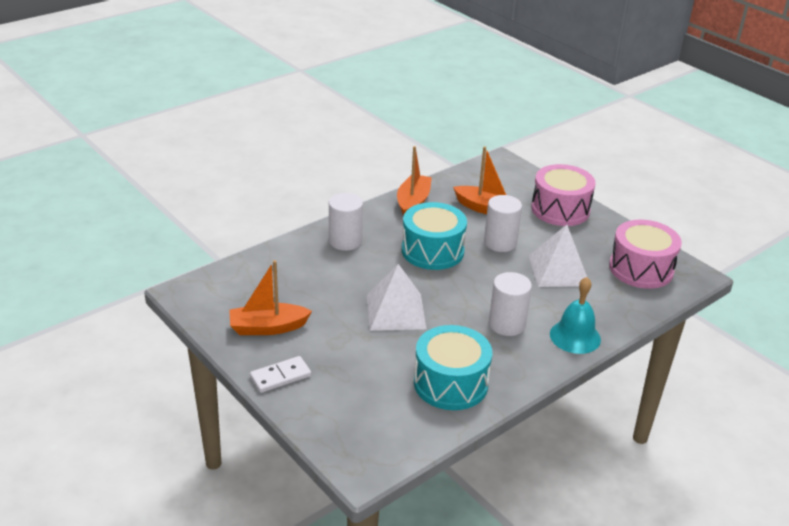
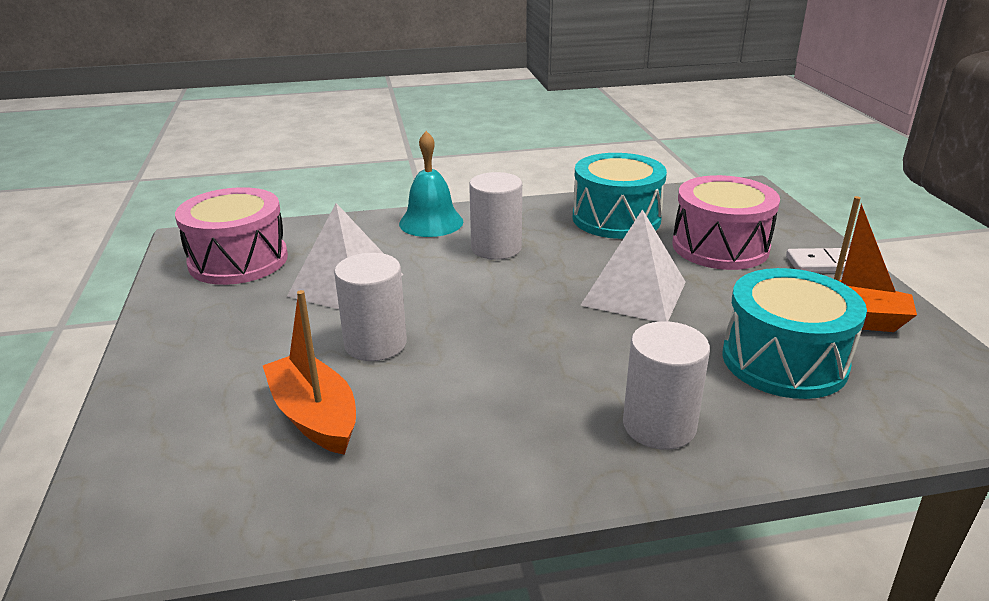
camera: 150 degrees left, 5 degrees down
(413, 202) = (445, 481): orange boat -> none
(432, 251) = (504, 361): turquoise drum -> turquoise drum (784, 361)
(560, 209) = (188, 372): pink drum -> pink drum (720, 247)

